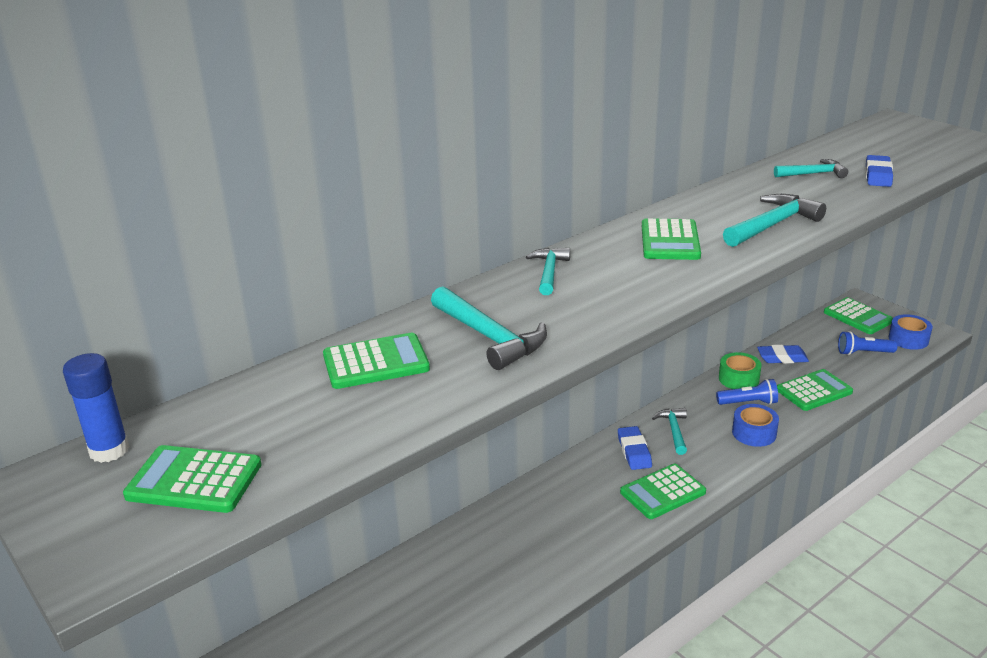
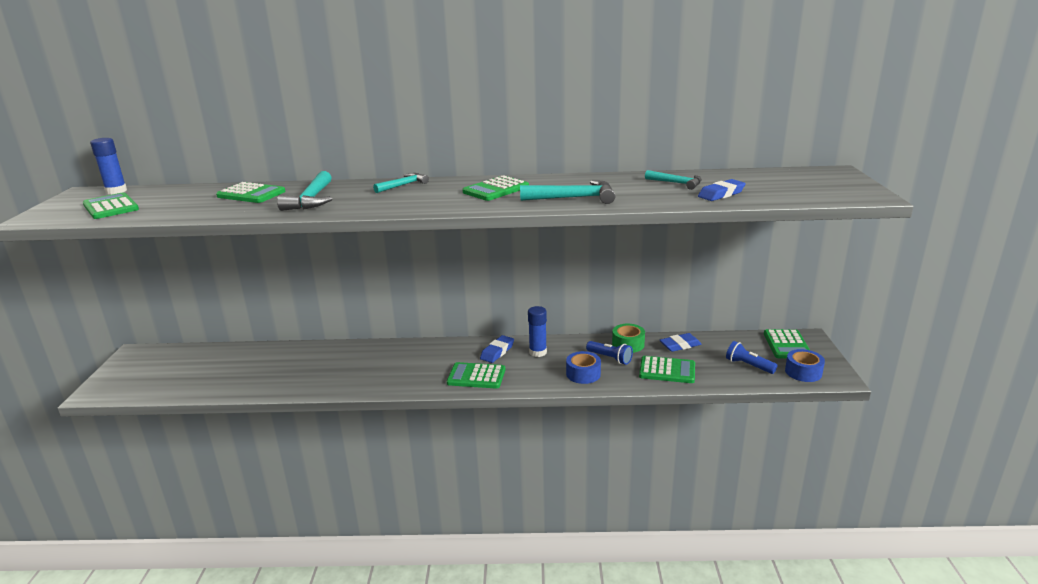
camera: 40 degrees right, 5 degrees down
(674, 431) = (538, 352): turquoise hammer -> blue glue stick
(782, 358) = (680, 345): blue eraser -> blue eraser turned 60 degrees counterclockwise

